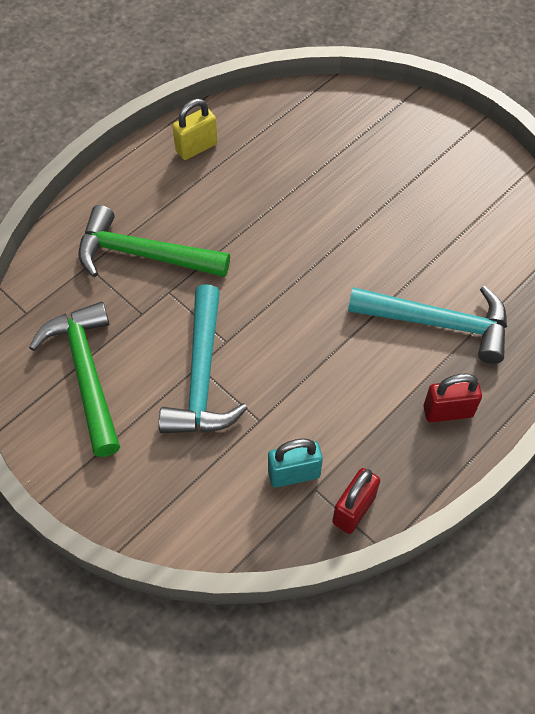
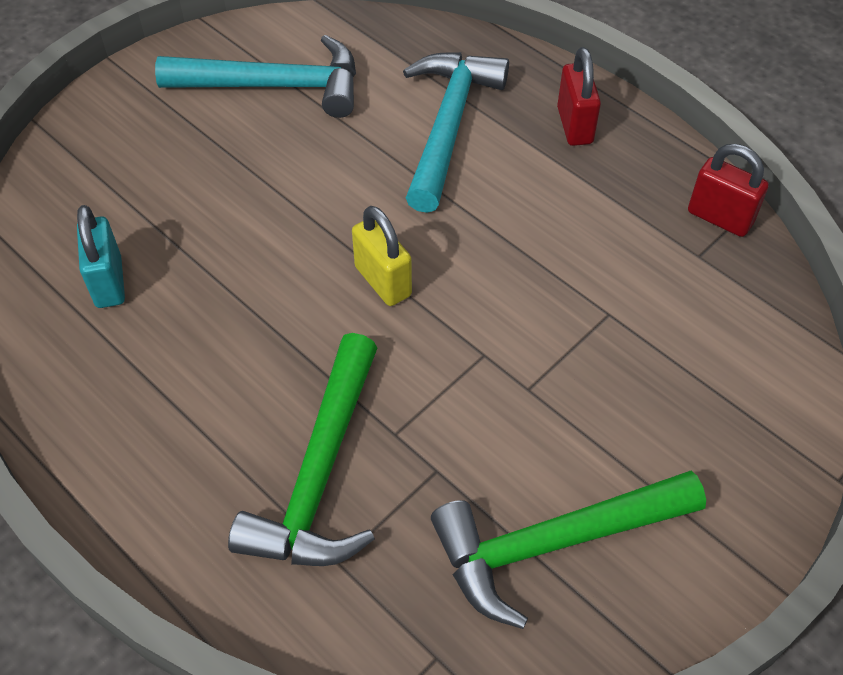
camera: 90 degrees left, 5 degrees down
(196, 147) = (96, 404): yellow padlock -> yellow padlock (383, 281)
(202, 376) = (546, 382): turquoise hammer -> turquoise hammer (275, 86)
(294, 474) = (682, 276): turquoise padlock -> turquoise padlock (109, 282)

